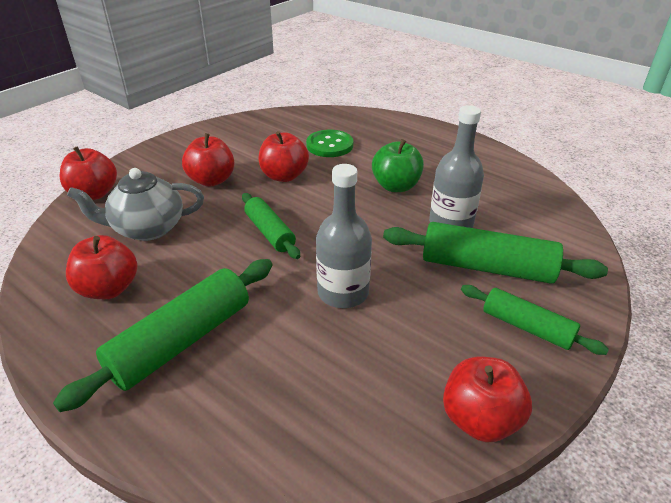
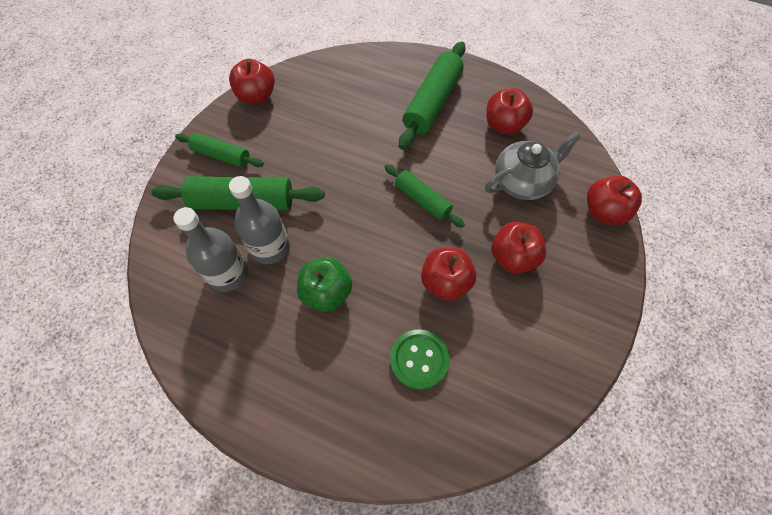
camera: 165 degrees right, 25 degrees up
(343, 292) = (346, 156): grey bottle -> grey bottle (228, 273)

